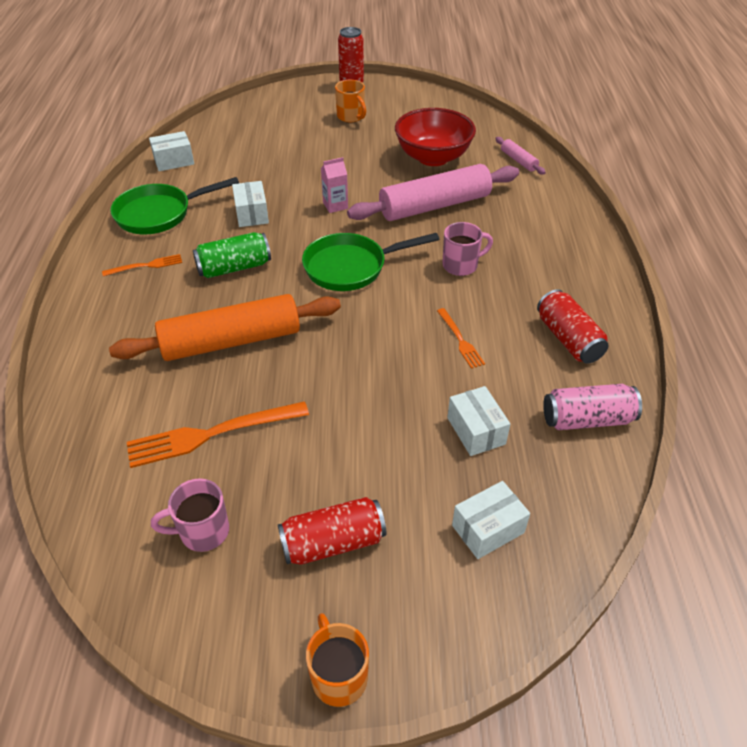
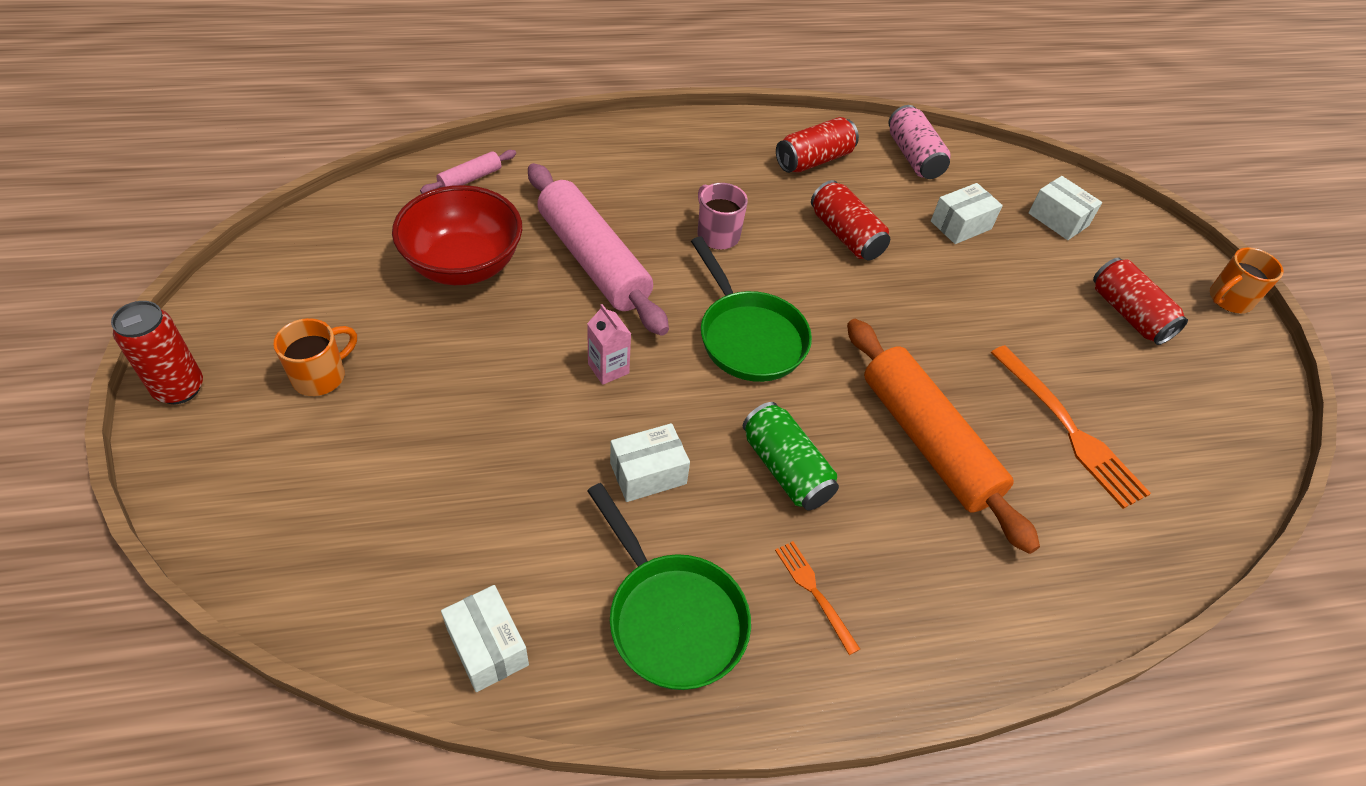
camera: 105 degrees left, 5 degrees up
(202, 531) = (1176, 411): pink mug -> none
(460, 340) = (845, 235): orange fork -> red can

